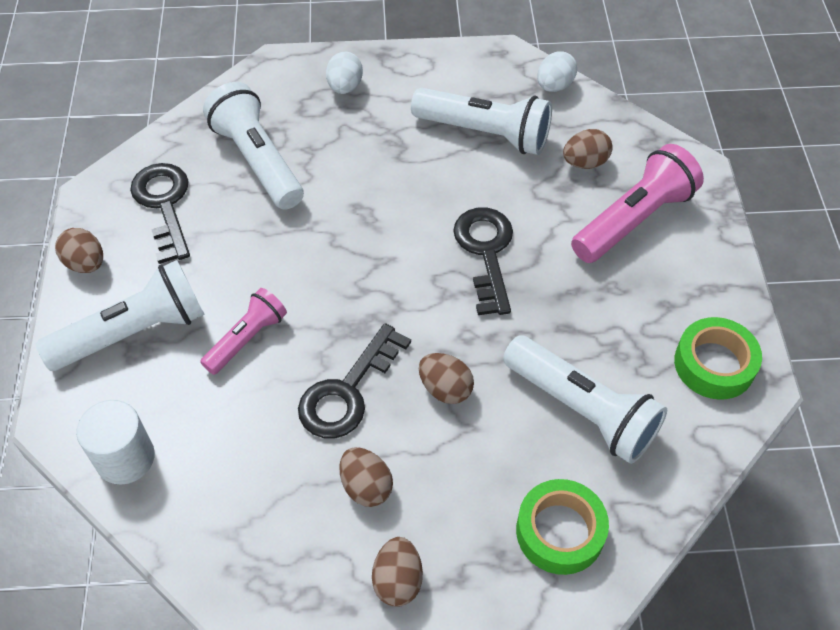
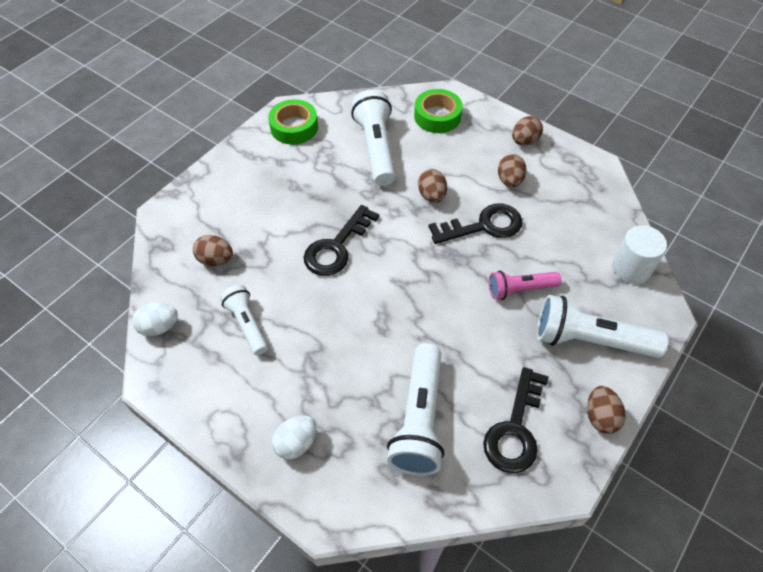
camera: 140 degrees left, 0 degrees up
(485, 133) = (247, 324): white flashlight -> white flashlight, size x0.61
(634, 220) = (237, 209): pink flashlight -> none

